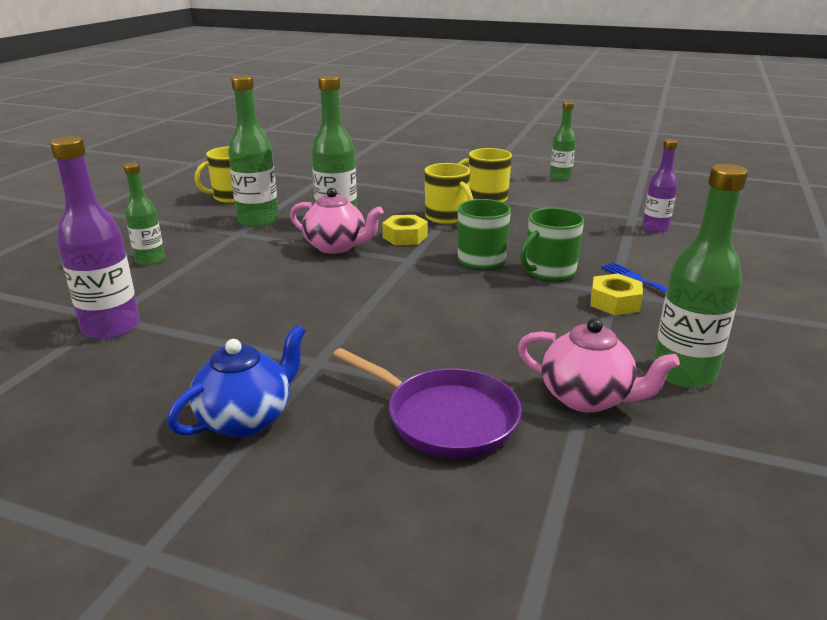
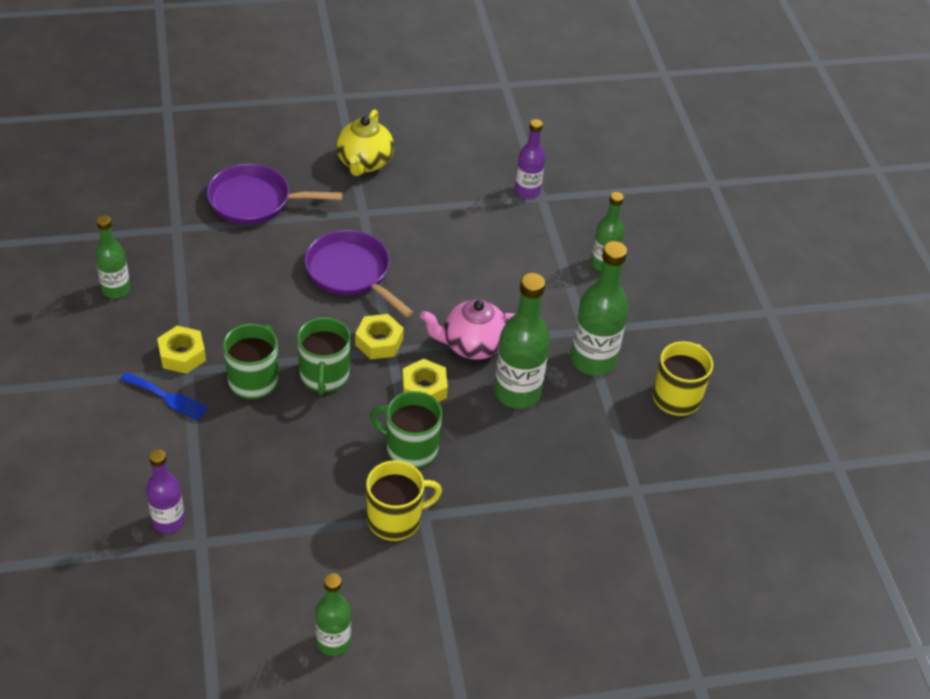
camera: 145 degrees right, 20 degrees up
(111, 327) = (527, 191): purple bottle -> purple bottle, size x0.62
(246, 419) = (364, 163): blue teapot -> yellow teapot
(390, 315) = (351, 273): none -> purple pan
(414, 266) = (379, 342): none -> yellow nut
(447, 217) = (410, 449): yellow mug -> green mug
(587, 398) = (176, 245): pink teapot -> none
(684, 373) = (116, 289): green bottle -> green bottle, size x0.62

